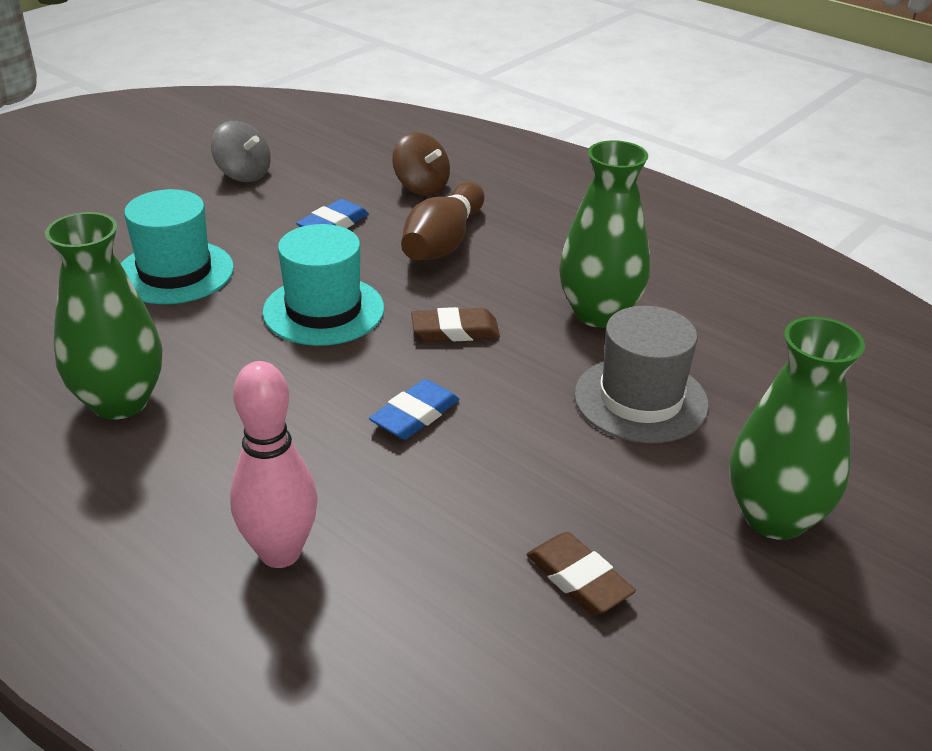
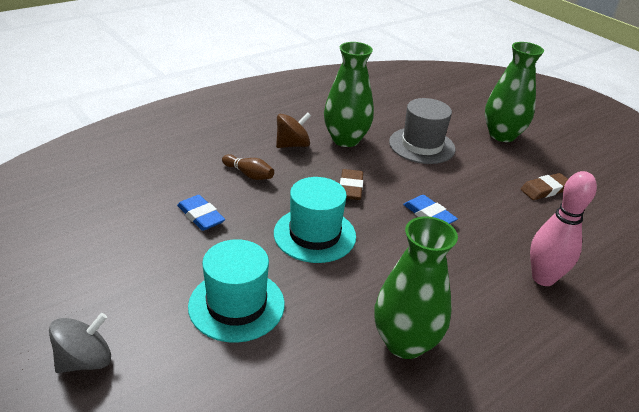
camera: 80 degrees left, 0 degrees up
(243, 174) = (87, 253): grey spinning top -> grey spinning top (85, 360)
(421, 187) = (168, 170): brown spinning top -> brown spinning top (292, 145)
(443, 242) = (249, 174): brown bowling pin -> brown bowling pin, size x0.56

